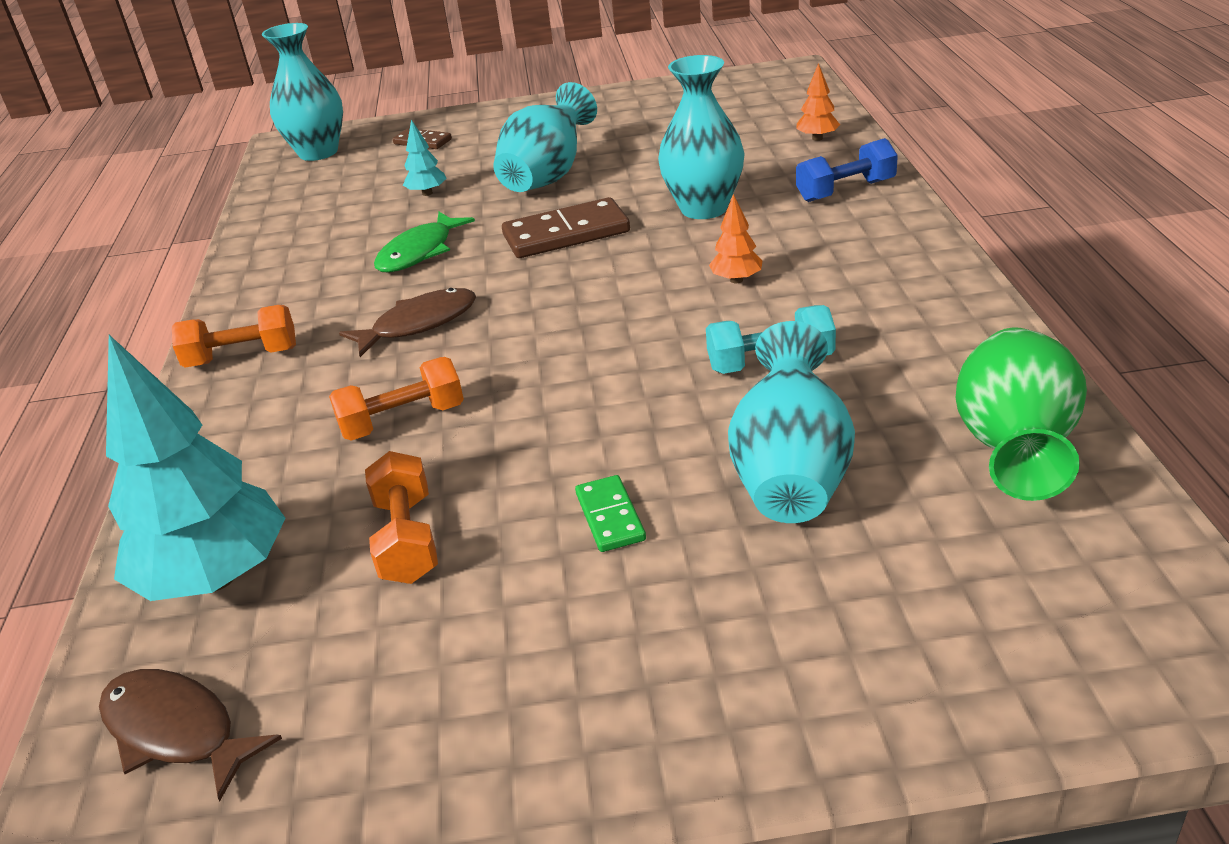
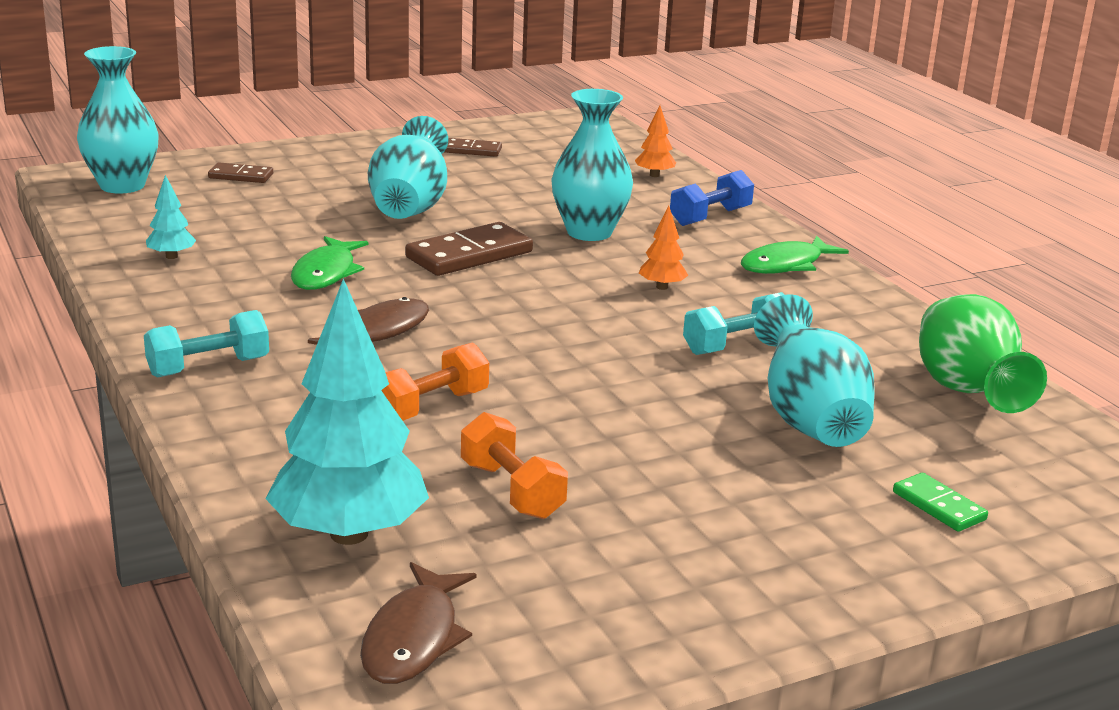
camera: 25 degrees left, 10 degrees down
(176, 731) = (413, 638): brown fish -> brown fish turned 90 degrees counterclockwise
(242, 357) = (208, 367): orange dumbbell -> turquoise dumbbell
(427, 193) = (288, 222): turquoise tree -> turquoise tree (171, 256)
(610, 517) = (681, 459): green domino -> green domino (939, 506)
(651, 111) = (472, 150): none -> brown domino
(894, 255) = (785, 265): none -> green fish

